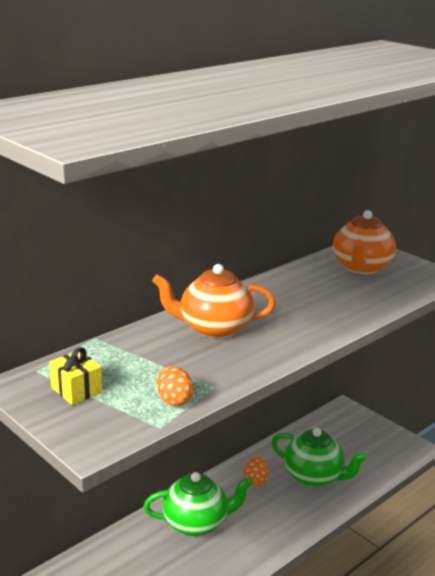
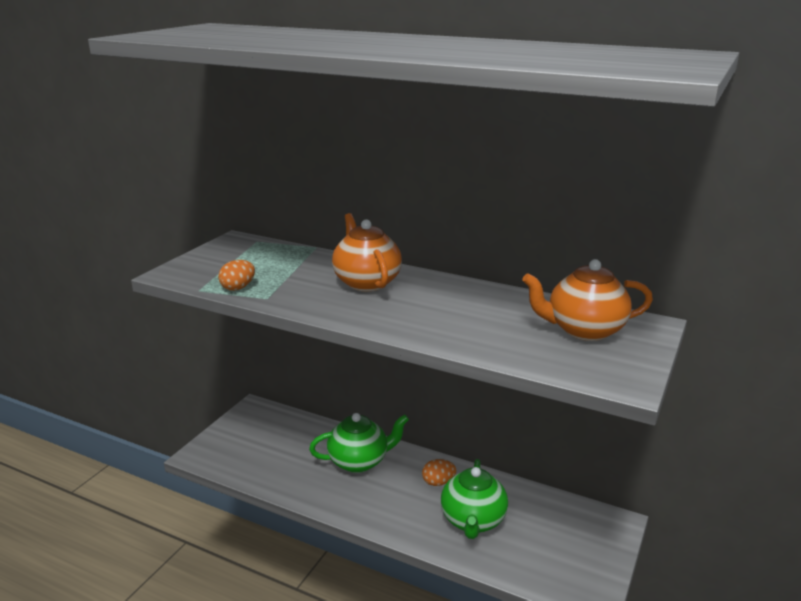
camera: 70 degrees right, 0 degrees up
(76, 390) = (237, 256): yellow gift -> none
(197, 523) = (359, 461): green teapot -> green teapot turned 75 degrees counterclockwise

